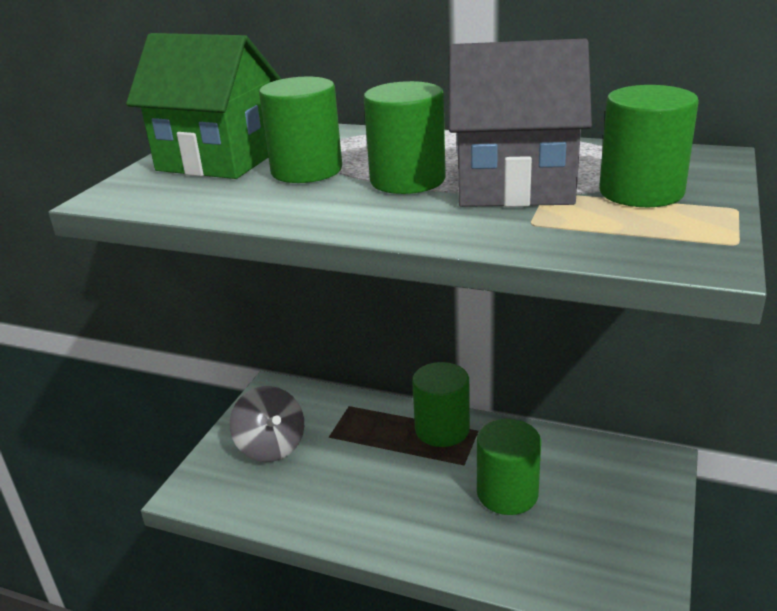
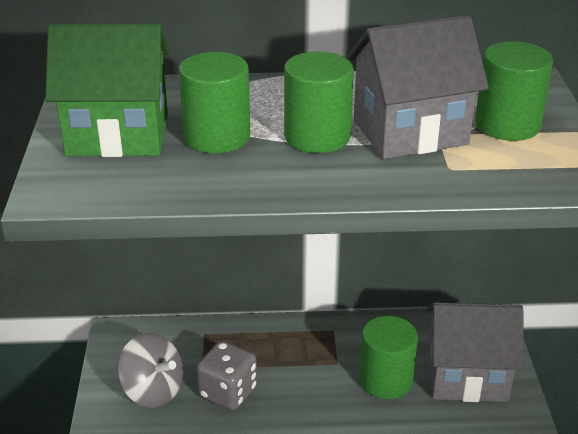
camera: 25 degrees left, 5 degrees up
(338, 465) = (228, 392): none -> grey dice
(442, 429) = (302, 337): green cylinder -> none
(603, 513) = (466, 377): none -> grey house

